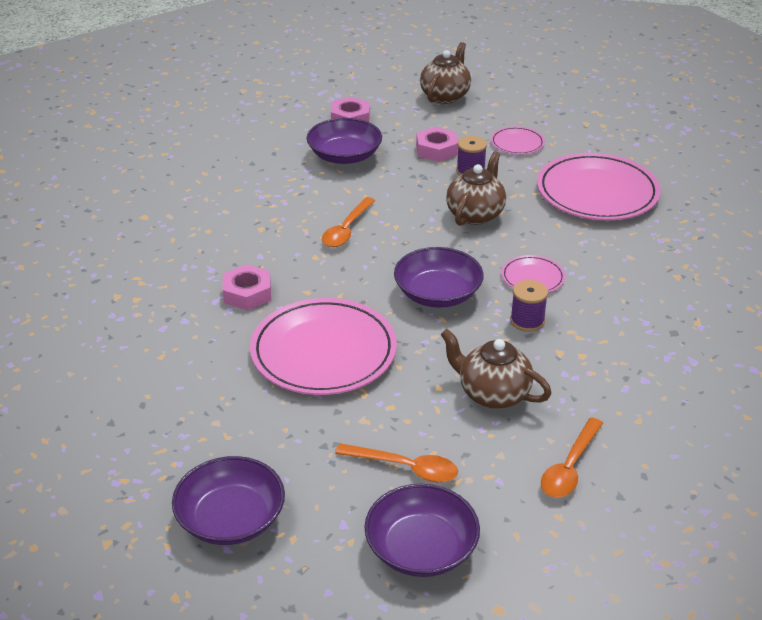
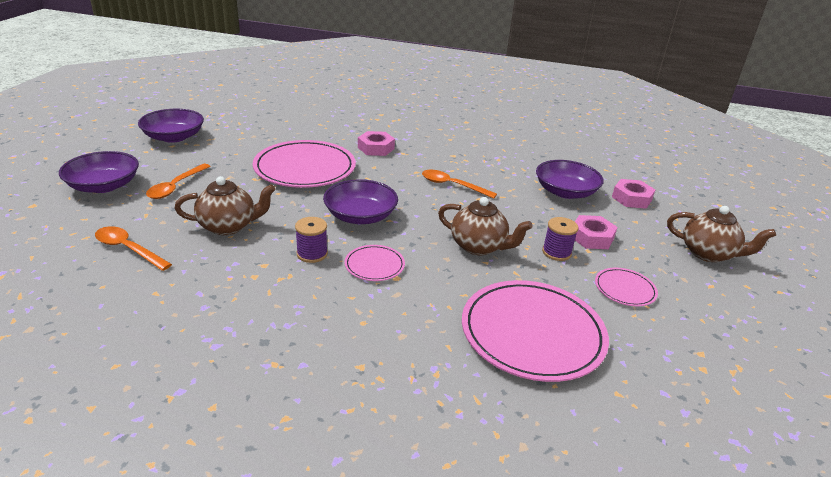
camera: 90 degrees right, 5 degrees down
(493, 394) = (228, 226): brown teapot -> brown teapot turned 45 degrees clockwise

